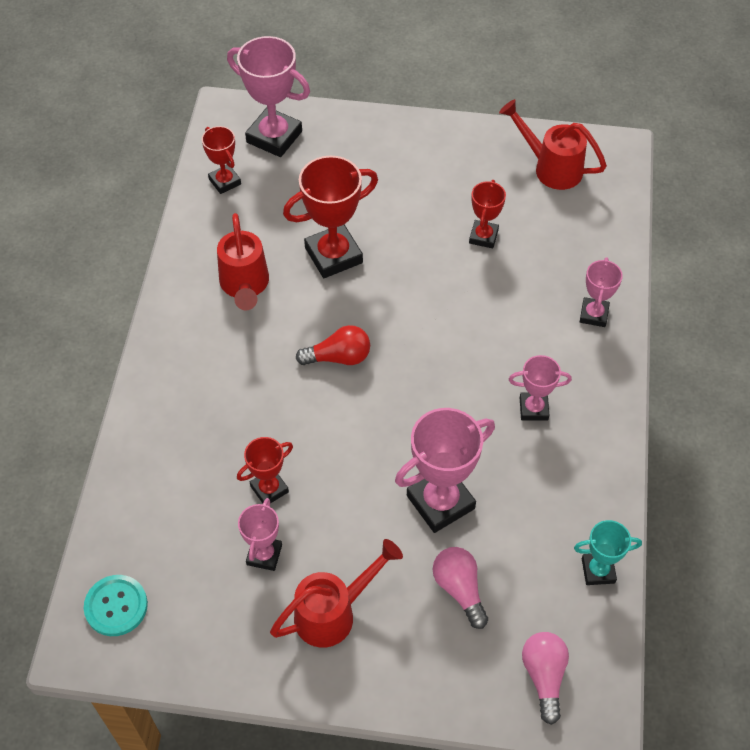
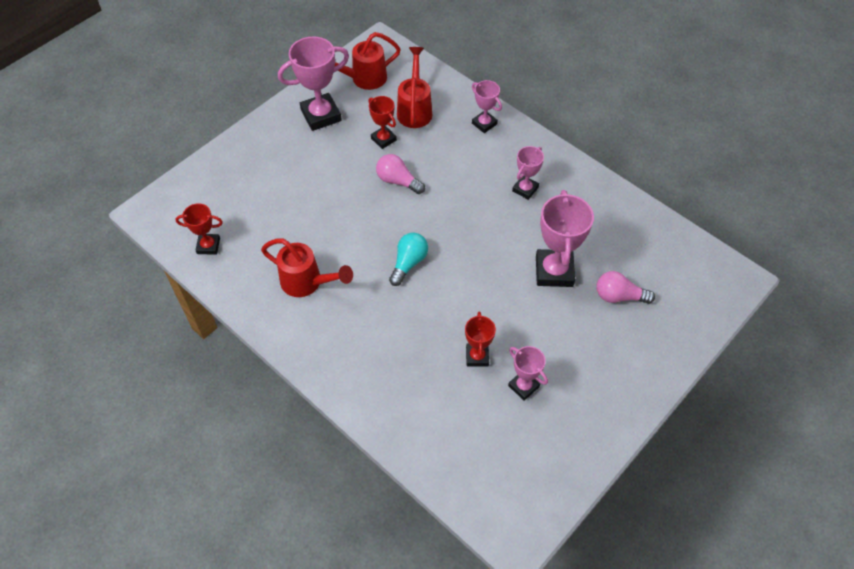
camera: 55 degrees left, 0 degrees up
(116, 606) = (500, 497): turquoise button -> none
(274, 137) = (198, 197): pink trophy -> pink trophy (321, 115)
(333, 255) = (327, 221): red trophy -> none
(334, 612) = (591, 370): red watering can -> red watering can (415, 109)
(338, 357) = (408, 263): red light bulb -> turquoise light bulb
(544, 676) = (700, 289): pink light bulb -> pink light bulb (398, 181)
(598, 570) = (651, 224): turquoise trophy -> none

